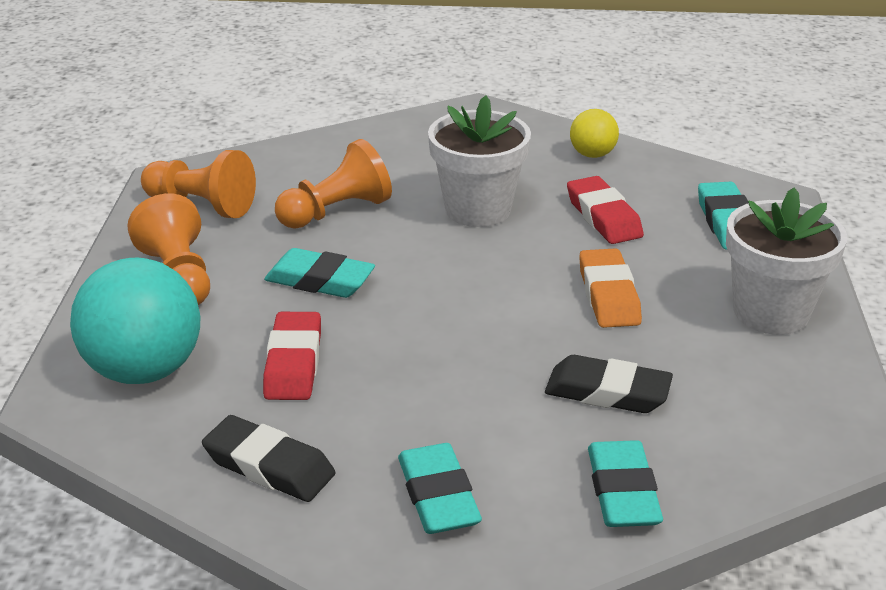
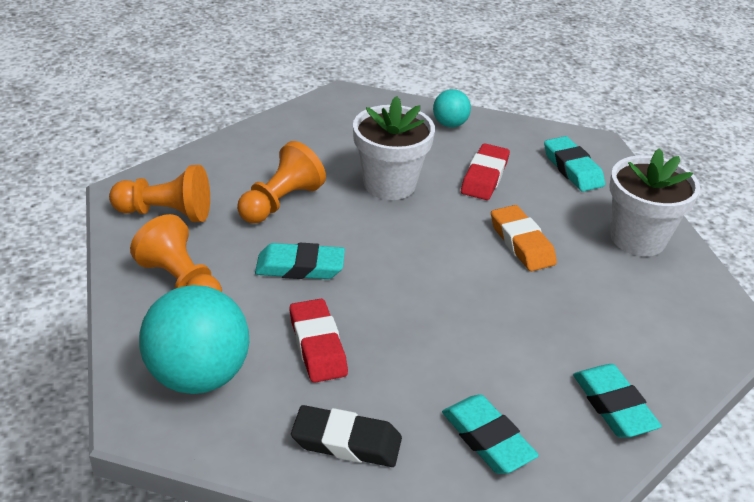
camera: 20 degrees left, 5 degrees up
(592, 154) = (450, 124): yellow ball -> turquoise ball
(603, 217) = (484, 177): red eraser -> red eraser turned 60 degrees clockwise
(607, 392) = (562, 325): black eraser -> none

